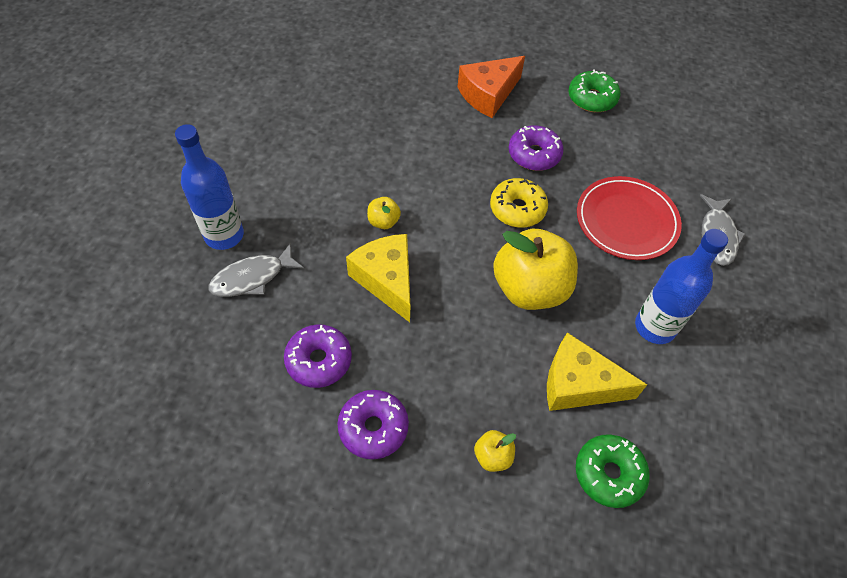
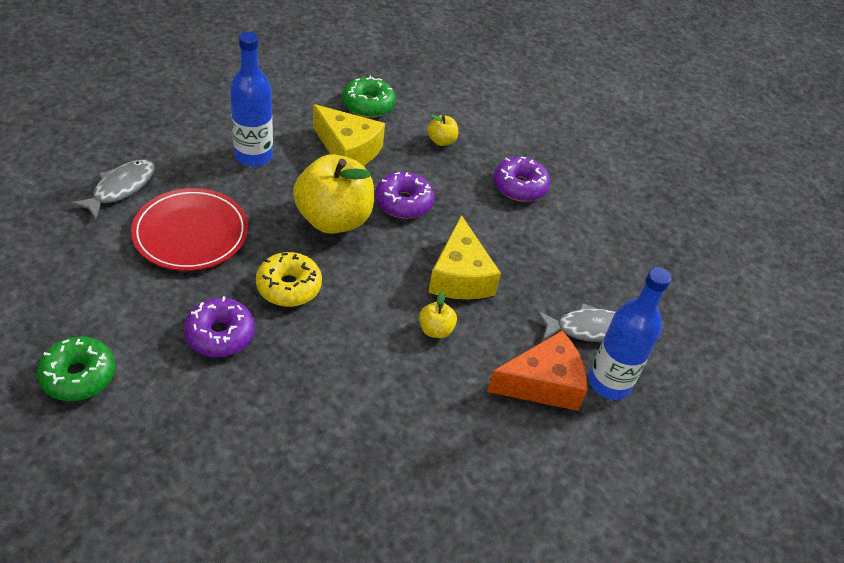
camera: 160 degrees left, 10 degrees down
(319, 360) = (546, 241): purple donut -> purple donut (403, 202)
(488, 94) = (205, 439): orange cheese -> orange cheese (542, 383)

